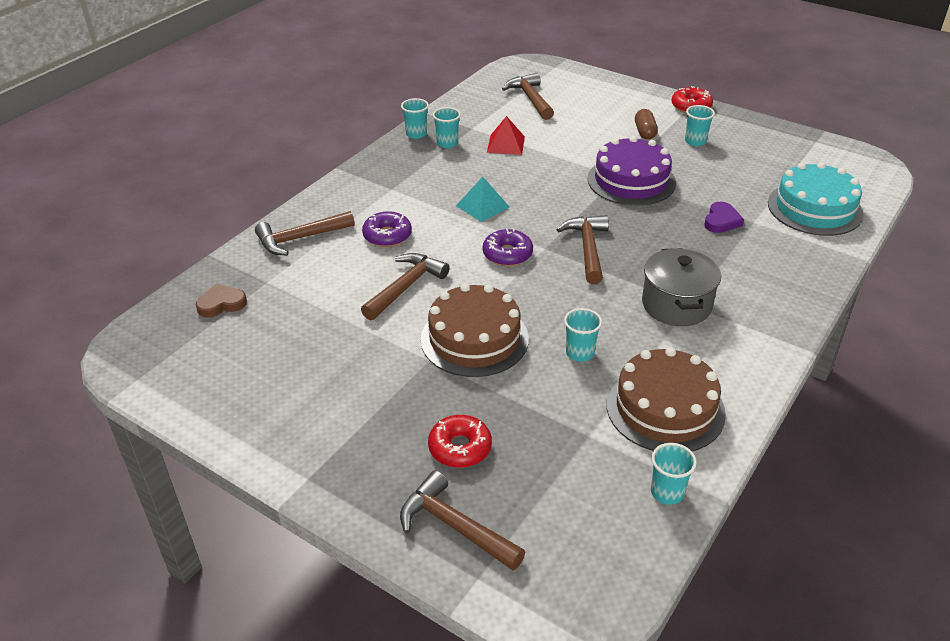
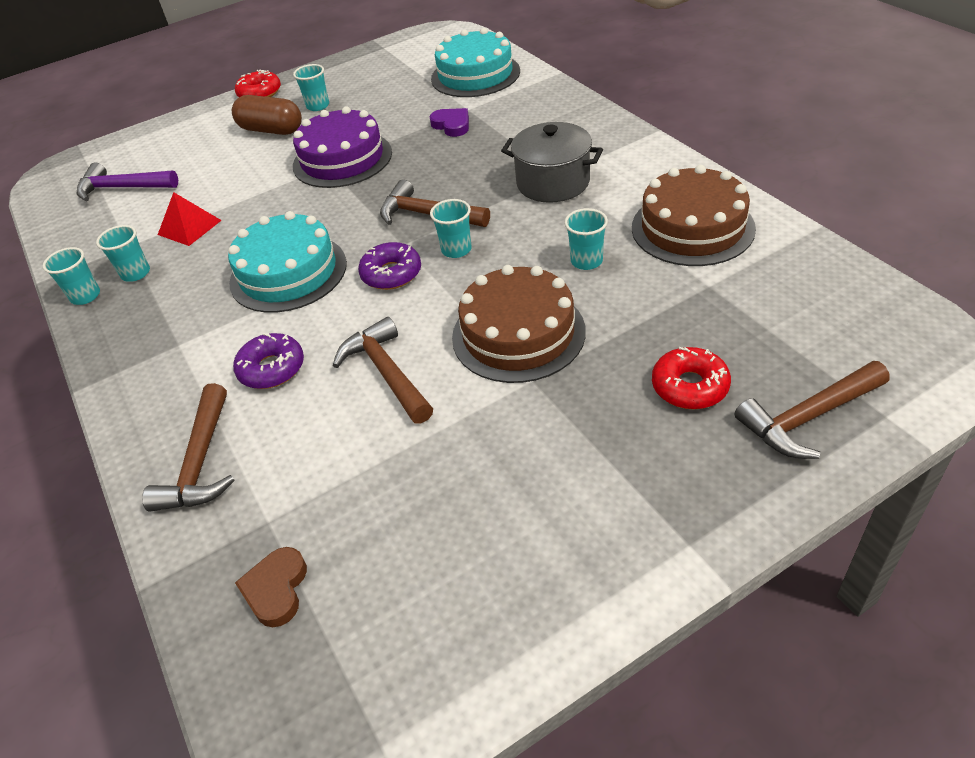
camera: 60 degrees left, 5 degrees up
(482, 206) = (288, 273): turquoise pyramid -> turquoise cake
(530, 98) = (122, 188): brown hammer -> purple hammer
(645, 132) = (271, 130): brown capsule -> brown capsule, size x1.55
(667, 492) = (802, 256): turquoise cup -> turquoise cup (456, 250)

